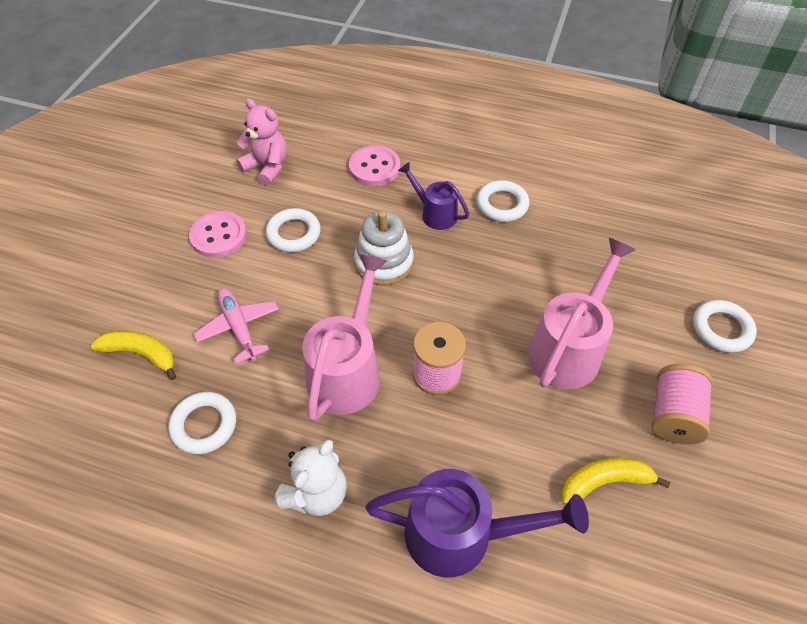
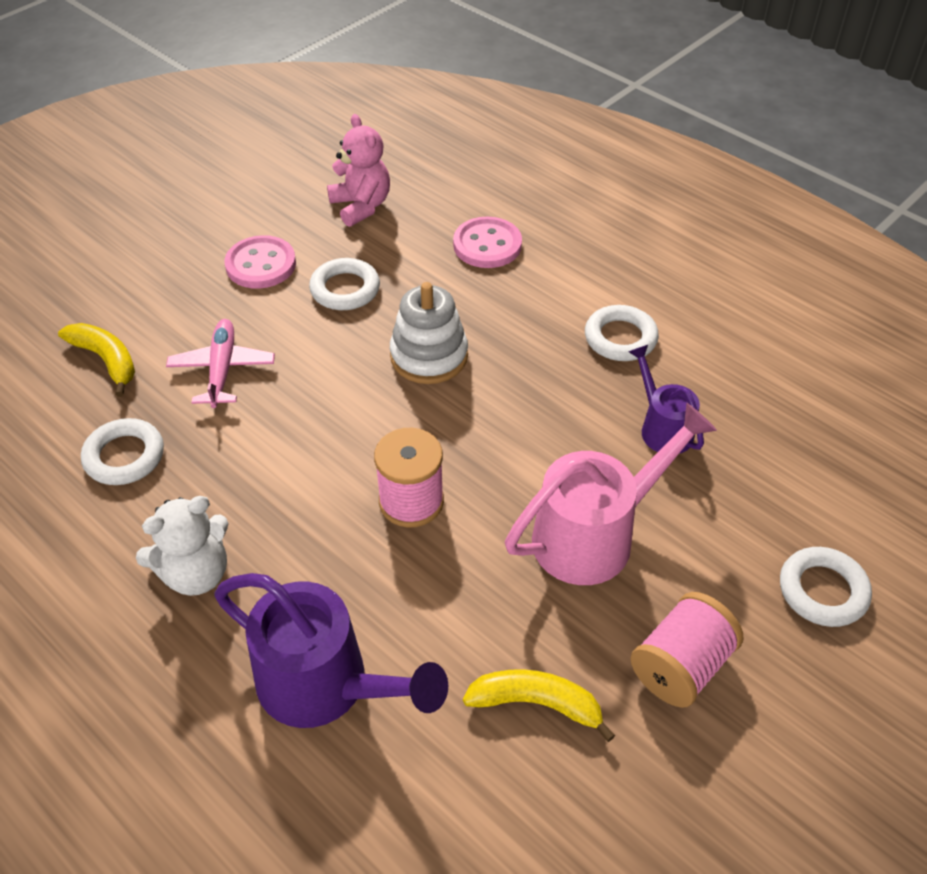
camera: 25 degrees right, 5 degrees down
(348, 369) = (313, 458): pink watering can -> none
(434, 213) = (527, 320): purple watering can -> purple watering can (662, 427)

